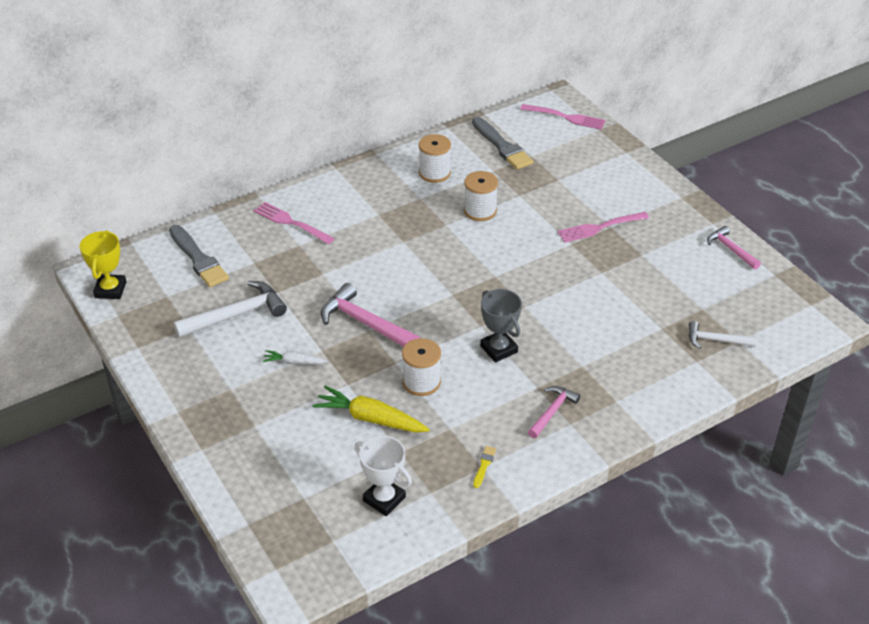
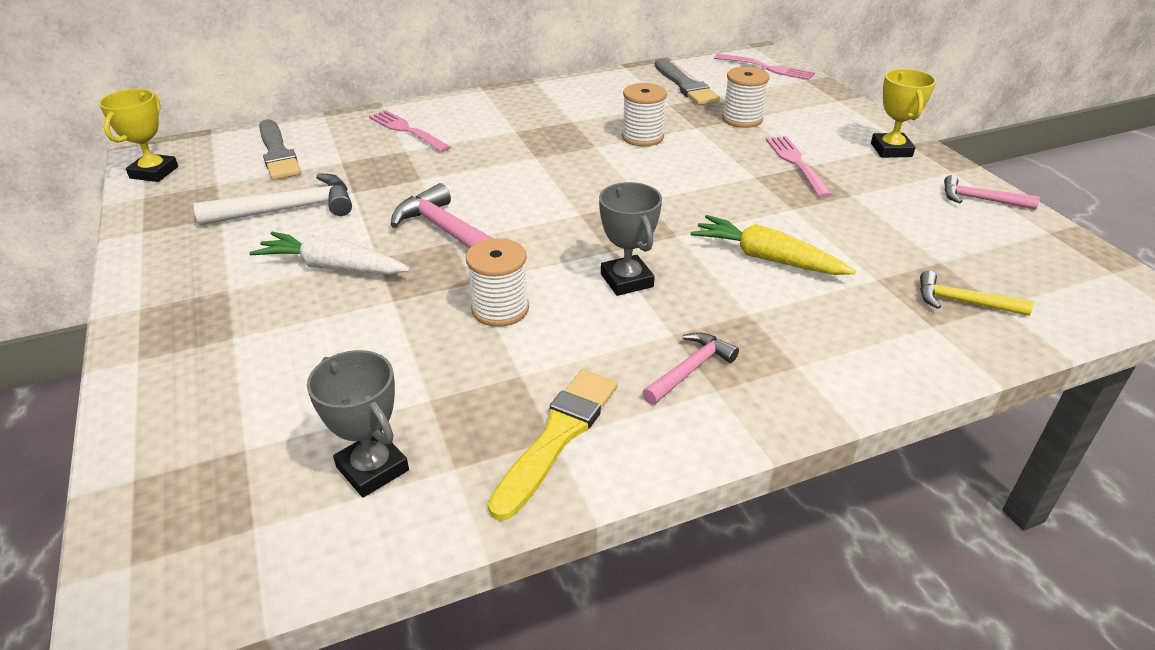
camera: 10 degrees right, 5 degrees down
(294, 362) = (332, 267): white carrot -> white carrot, size x1.79
(370, 418) = (404, 347): yellow carrot -> yellow carrot (766, 258)
(384, 499) = (372, 469): white trophy -> grey trophy
(434, 173) = (597, 101): white spool -> white spool (742, 119)
(484, 465) = (558, 436): yellow brush -> yellow brush, size x2.29
(600, 227) = (797, 164): pink fork -> pink fork turned 90 degrees clockwise
(668, 205) = (891, 150): none -> yellow trophy
(715, 340) = (962, 302): white hammer -> yellow hammer
(730, 249) = (980, 199): pink hammer -> pink hammer turned 45 degrees counterclockwise

